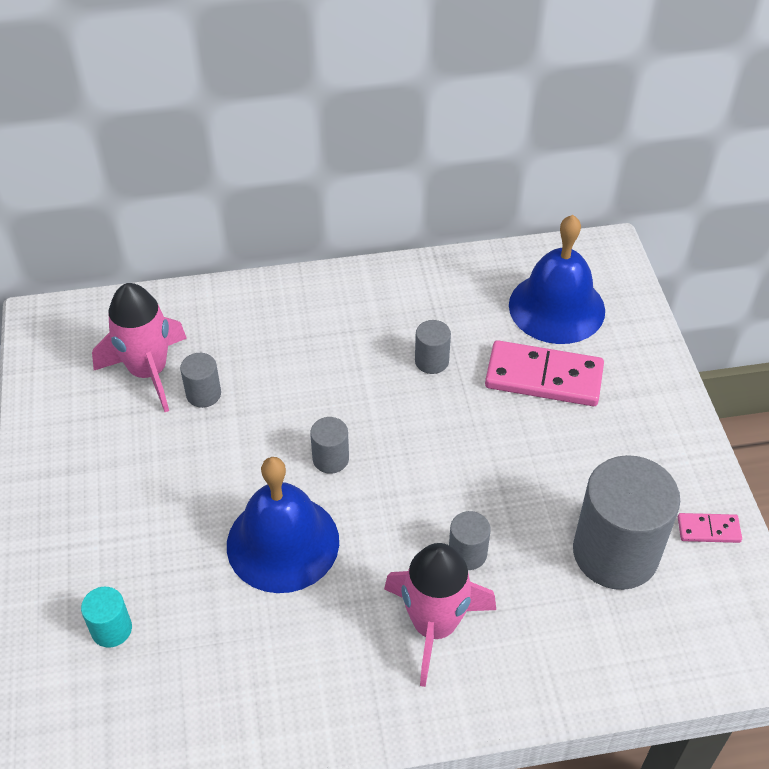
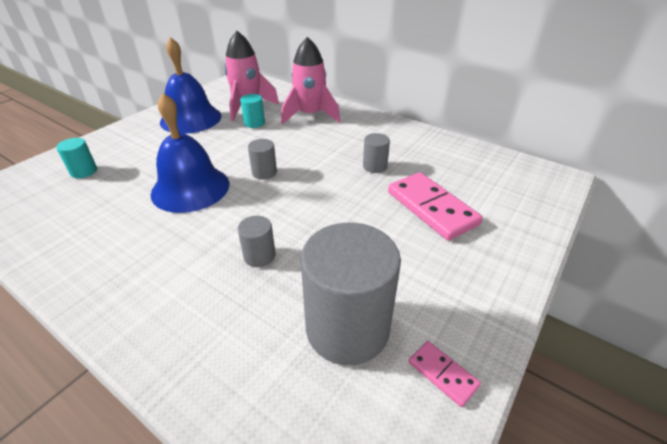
camera: 45 degrees right, 10 degrees down
(203, 394) = (254, 123): grey cylinder -> turquoise cylinder
(434, 626) = (186, 275): pink rocket -> pink rocket (310, 115)
(556, 307) = (486, 184): blue bell -> blue bell (191, 119)

